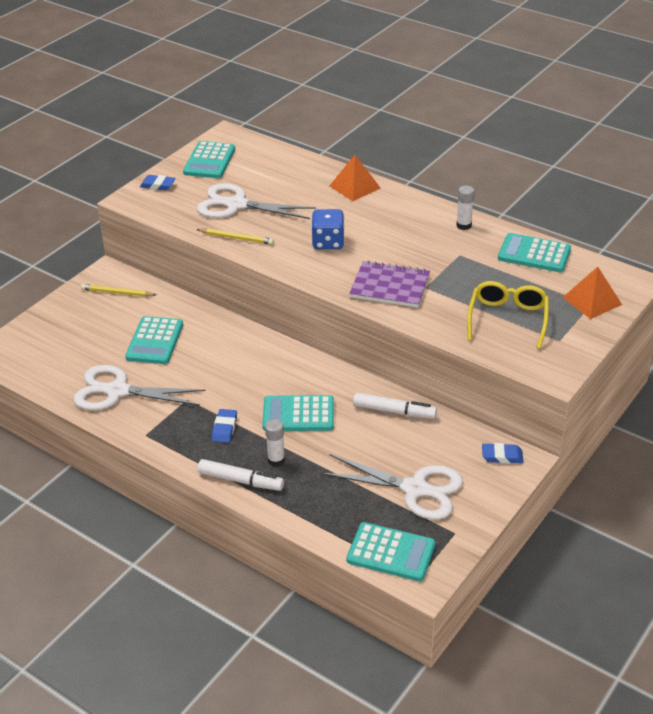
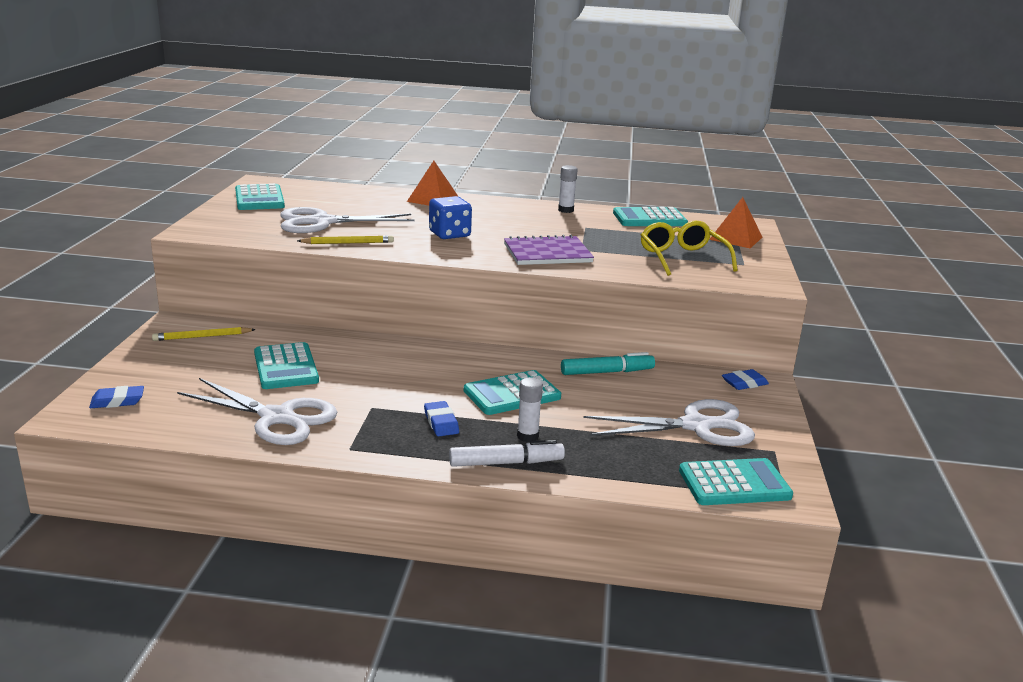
camera: 30 degrees left, 15 degrees down
(117, 391) = (277, 417): white scissors -> white scissors turned 135 degrees counterclockwise
(158, 185) = (215, 219): blue eraser -> blue eraser (117, 401)
(394, 411) = (607, 372): white marker -> turquoise marker

